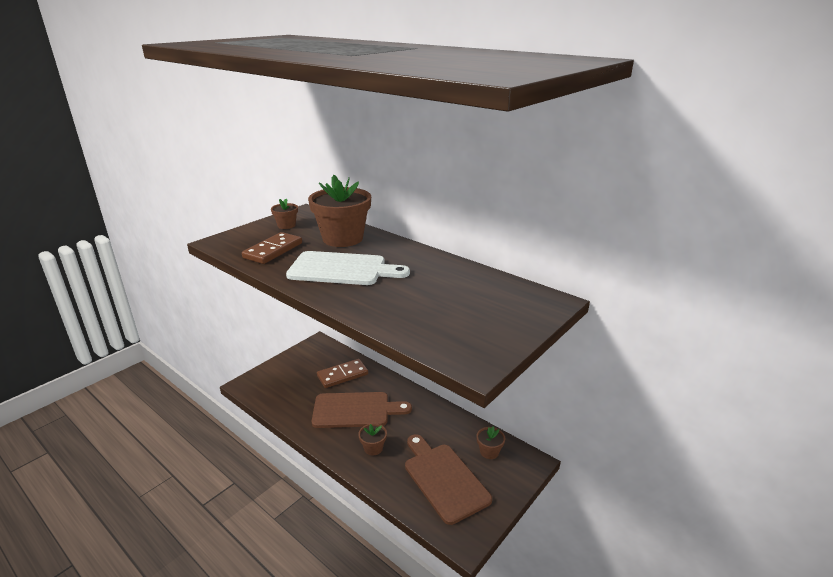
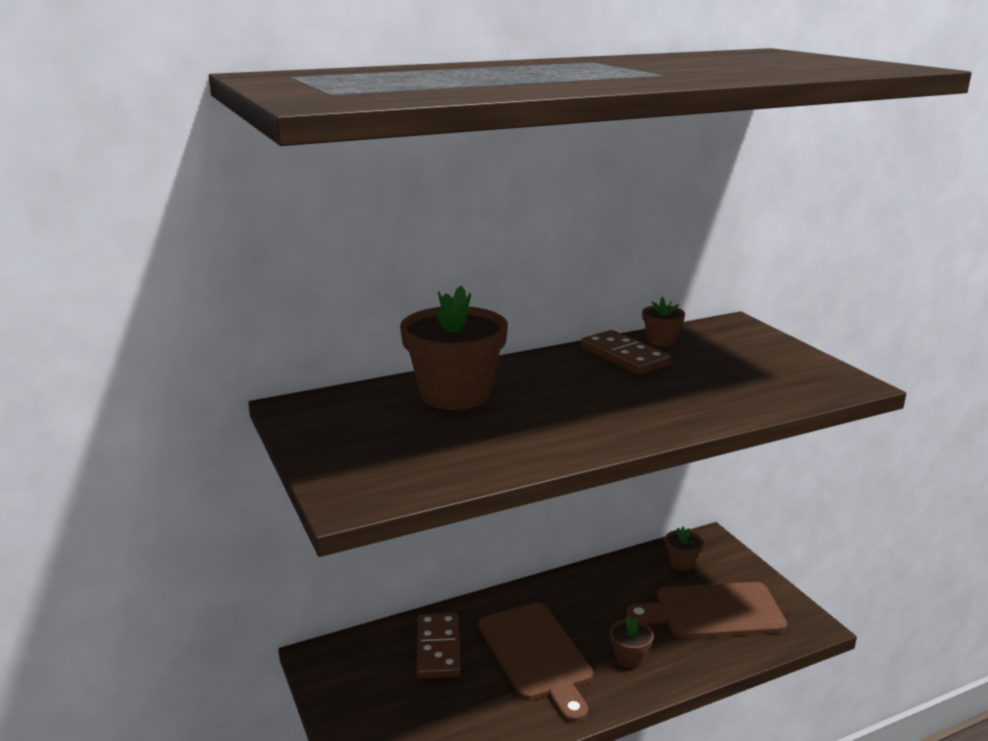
camera: 65 degrees left, 5 degrees down
(273, 250) = (448, 453): brown domino -> brown domino (624, 356)
(286, 225) = (344, 429): brown flower pot -> brown flower pot (661, 340)
(342, 269) = (570, 411): white cutting board -> none
(355, 410) = (536, 655): brown cutting board -> brown cutting board turned 135 degrees clockwise

